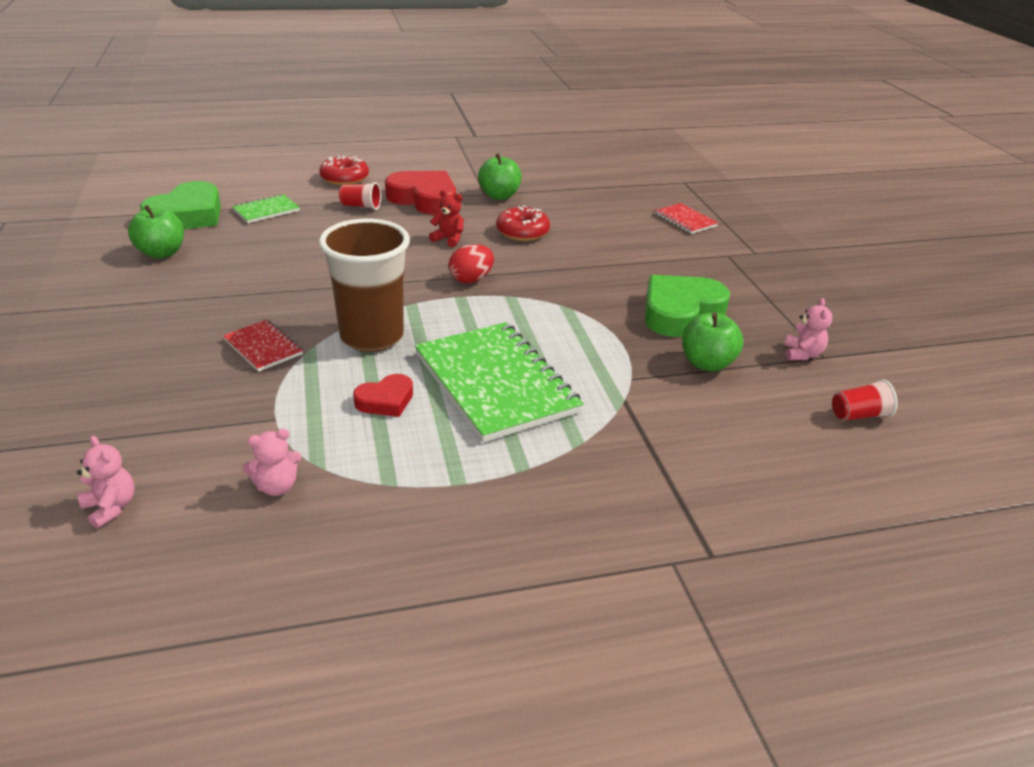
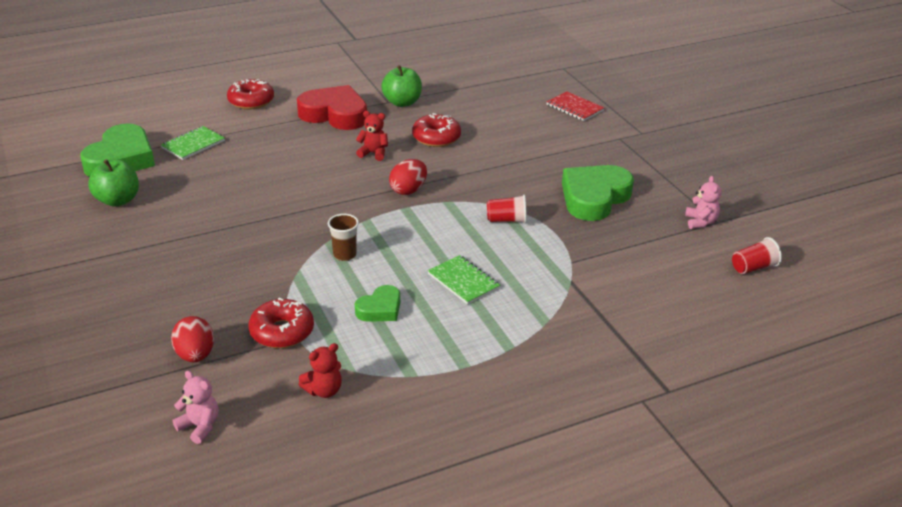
camera: 10 degrees left, 0 degrees up
(152, 423) = (195, 355): none -> red egg
(262, 410) = (282, 332): none -> red donut
(263, 347) = (256, 277): red notebook -> none
(277, 486) = (324, 390): pink teddy bear -> red teddy bear
(361, 206) = (279, 129): red cup -> red cup (506, 220)
(372, 337) = (344, 255): brown cup -> brown cup, size x0.42
(385, 401) = (380, 309): red heart -> green heart
(495, 383) = (463, 281): green notebook -> green notebook, size x0.47
(706, 363) = (627, 240): green apple -> none

